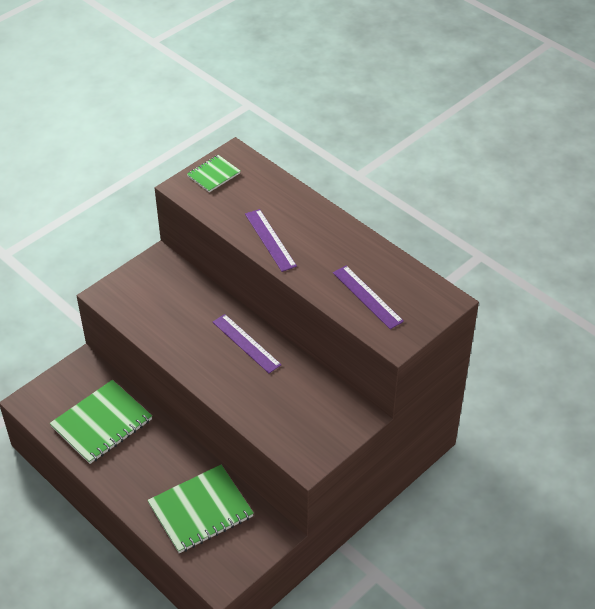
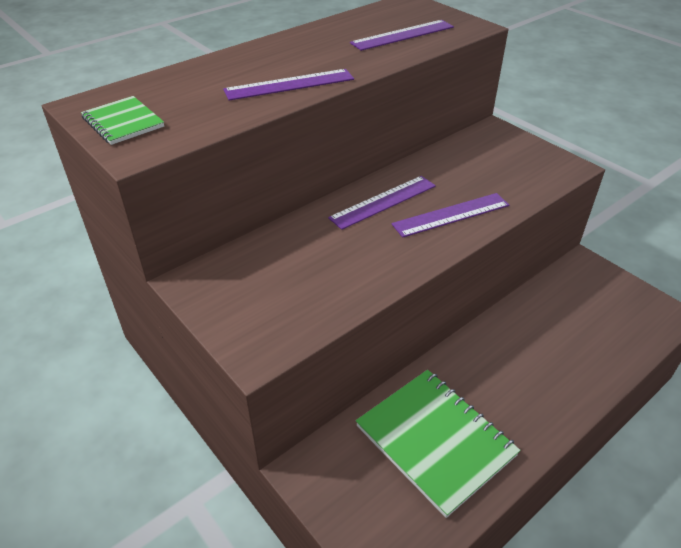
camera: 85 degrees left, 5 degrees down
(200, 510) = (569, 327): green notebook -> none
(233, 382) = (451, 215): none -> purple ruler

